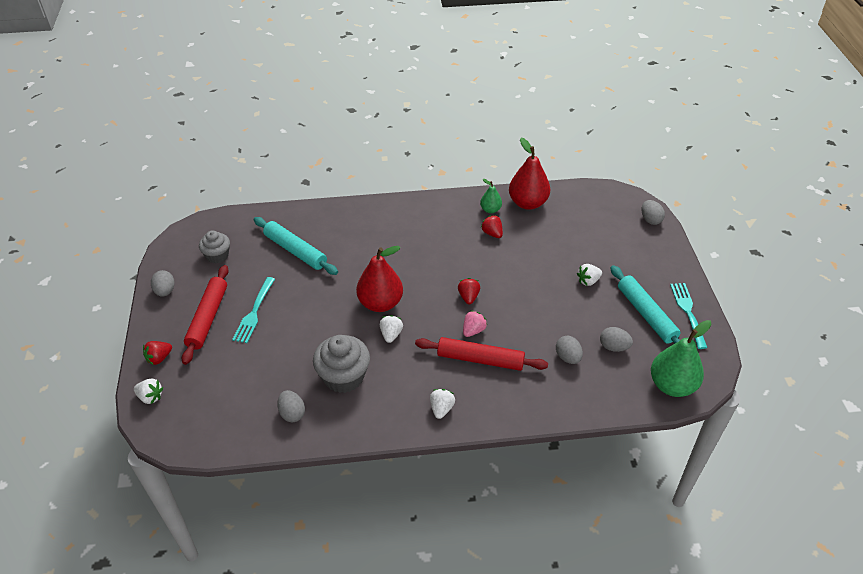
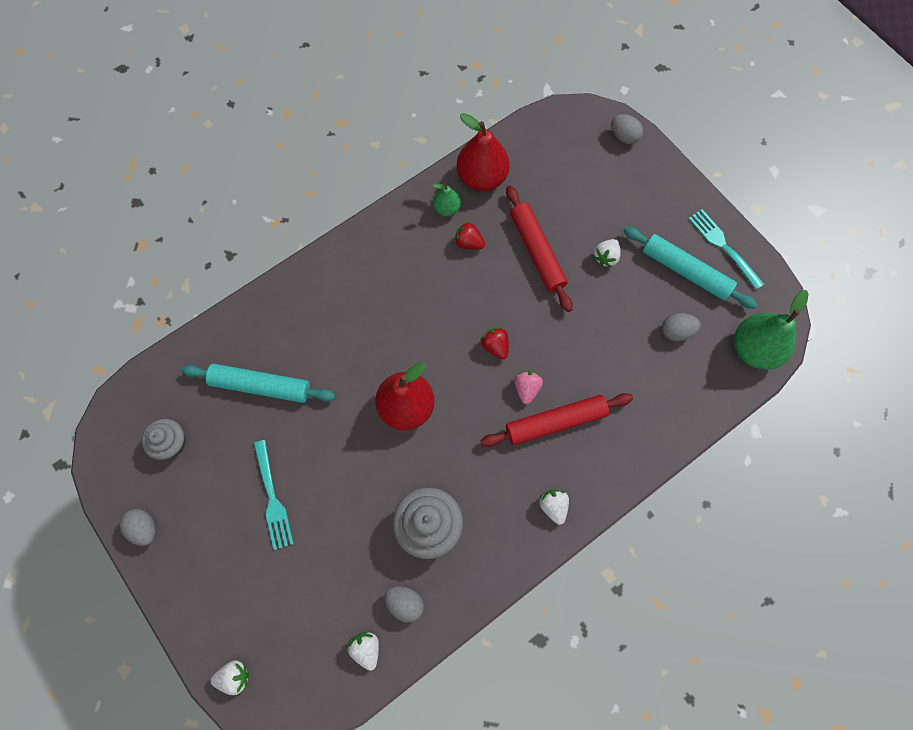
camera: 30 degrees left, 25 degrees up
(159, 358) = (206, 622): red strawberry -> none
(208, 318) = (224, 536): red rolling pin -> red rolling pin (537, 252)
(391, 334) = (444, 442): white strawberry -> white strawberry (366, 648)
(567, 357) = (639, 370): grey egg -> none

